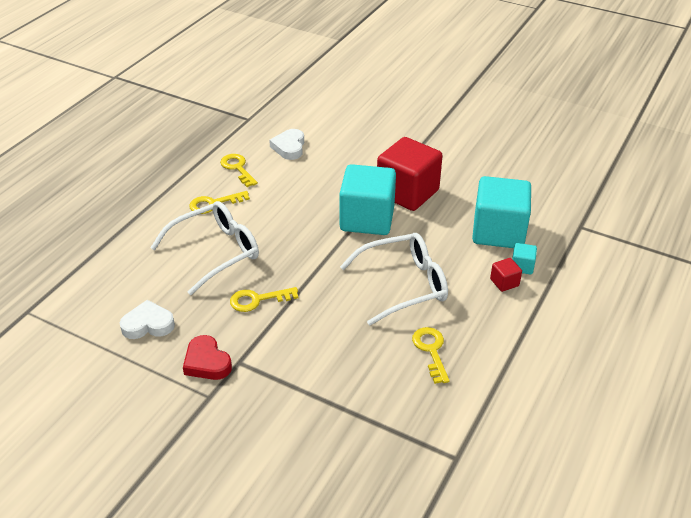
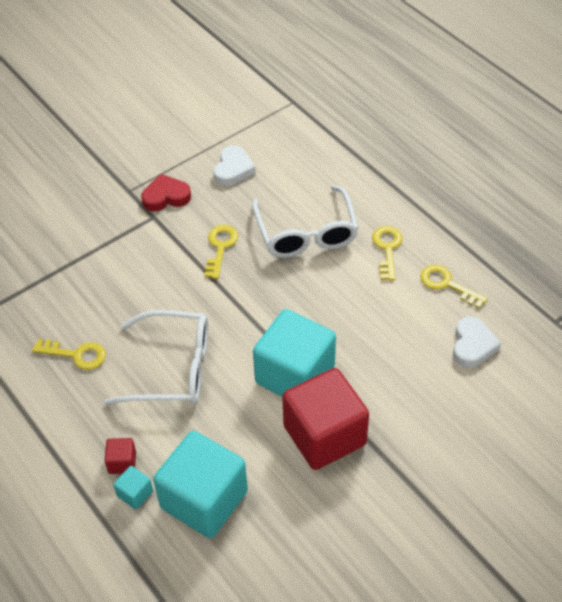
camera: 115 degrees right, 10 degrees up
(237, 168) = (447, 284): yellow key -> yellow key turned 135 degrees counterclockwise
(289, 147) = (472, 345): white heart -> white heart turned 75 degrees clockwise
(404, 285) = (173, 368): white glasses -> white glasses turned 90 degrees counterclockwise

